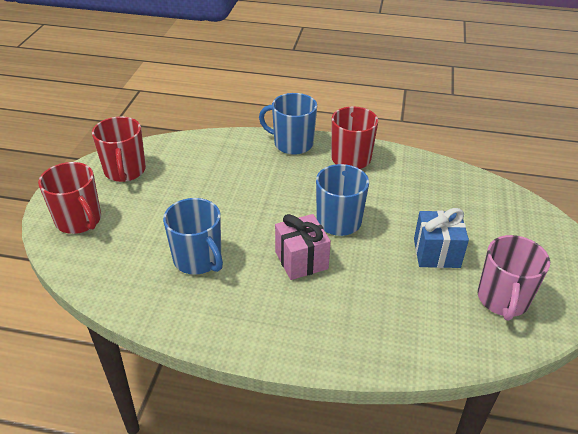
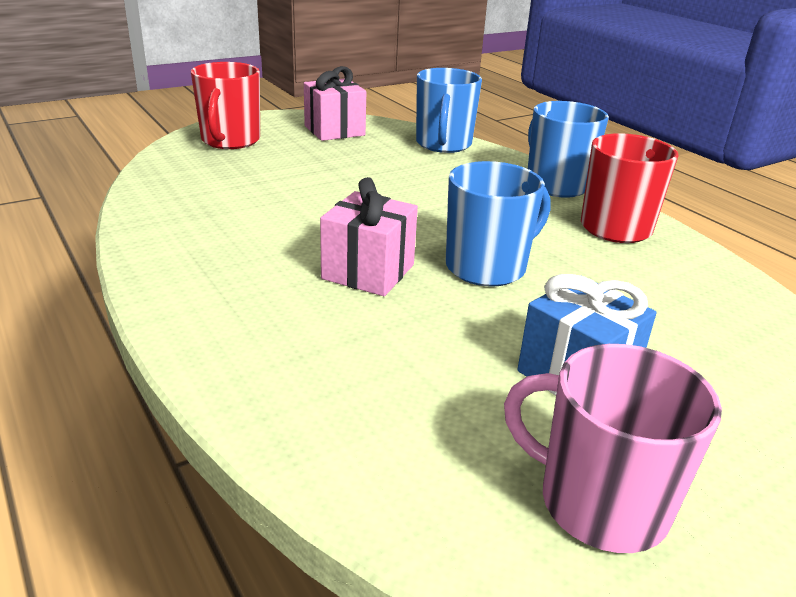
camera: 45 degrees right, 10 degrees down
(125, 171) = (334, 131): red mug -> pink gift
(198, 259) = (266, 212): blue mug -> blue mug (443, 144)
(502, 299) = (600, 503): pink mug -> pink mug turned 60 degrees clockwise

